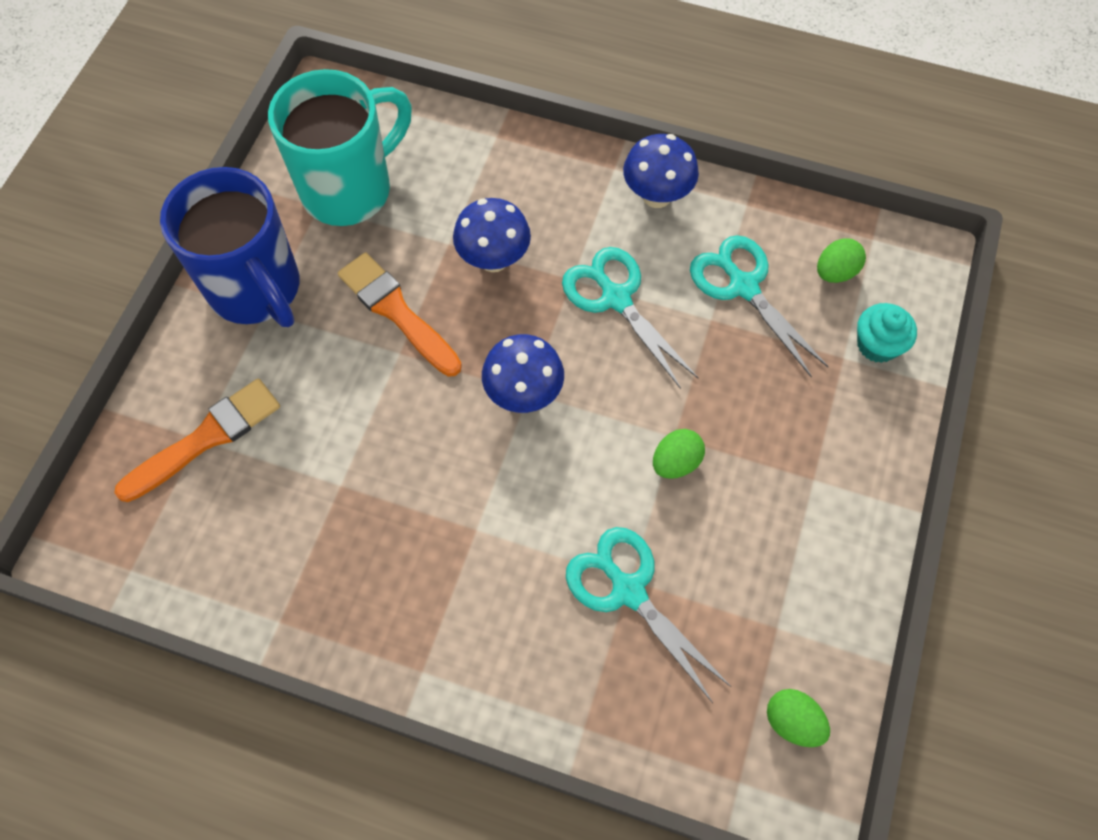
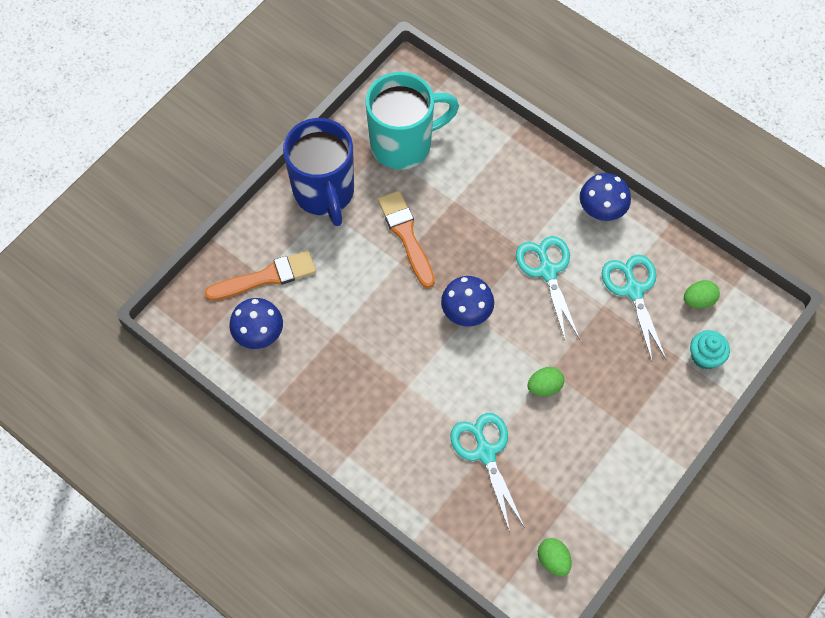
camera: 20 degrees right, 0 degrees up
(493, 259) = (479, 220): blue mushroom -> blue mushroom (259, 335)

